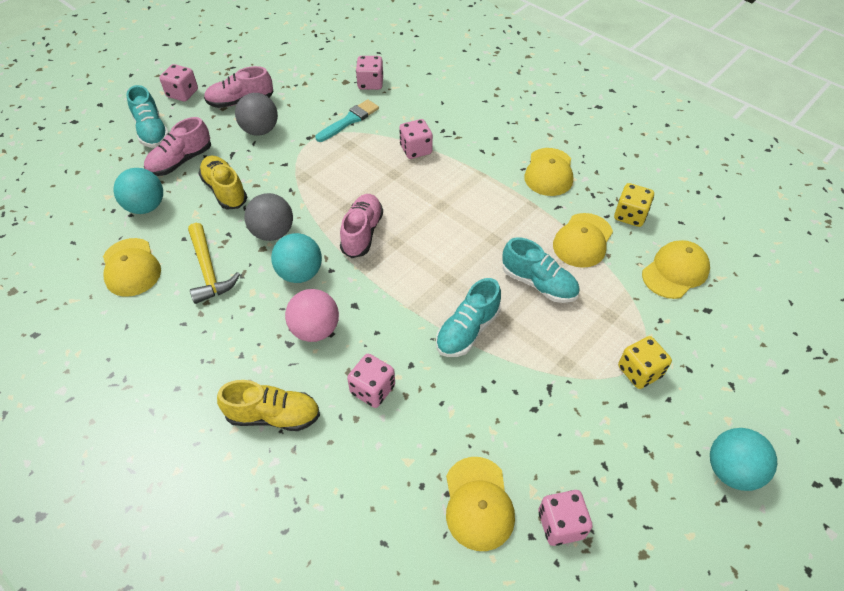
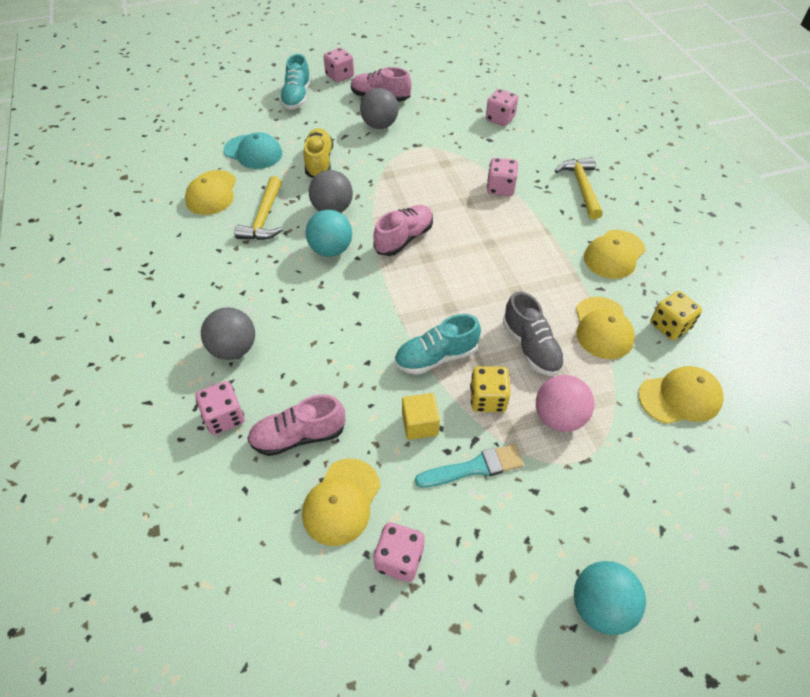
camera: 30 degrees right, 0 degrees up
(146, 207) = (253, 152): turquoise ball -> turquoise cap
(181, 161) = (302, 127): pink shoe -> pink shoe (298, 436)
(273, 415) = (233, 349): yellow shoe -> grey ball
(315, 330) = (311, 299): pink ball -> pink ball (559, 417)
(349, 120) = (459, 143): turquoise brush -> turquoise brush (474, 467)
(372, 389) = (322, 366): pink dice -> pink dice (224, 417)
(483, 122) = (581, 187): none -> yellow hammer
(496, 398) = (420, 424): none -> yellow cube
(538, 283) = (531, 347): turquoise shoe -> grey shoe
(582, 240) = (603, 328): yellow cap -> yellow cap turned 60 degrees counterclockwise
(639, 371) = (572, 469): yellow dice -> yellow dice (488, 399)

